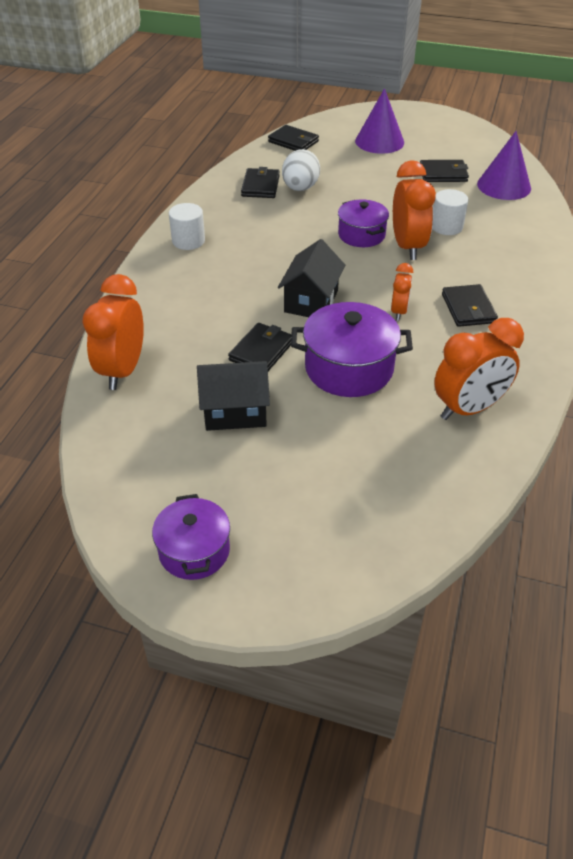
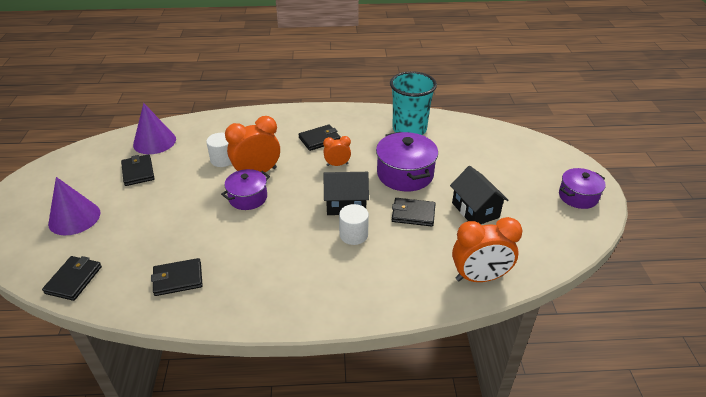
camera: 110 degrees left, 5 degrees down
(188, 241) = (294, 300): white cylinder -> white cylinder (353, 235)
(300, 188) = (178, 250): white egg -> none
(468, 409) = (409, 129): orange clock -> turquoise cup

